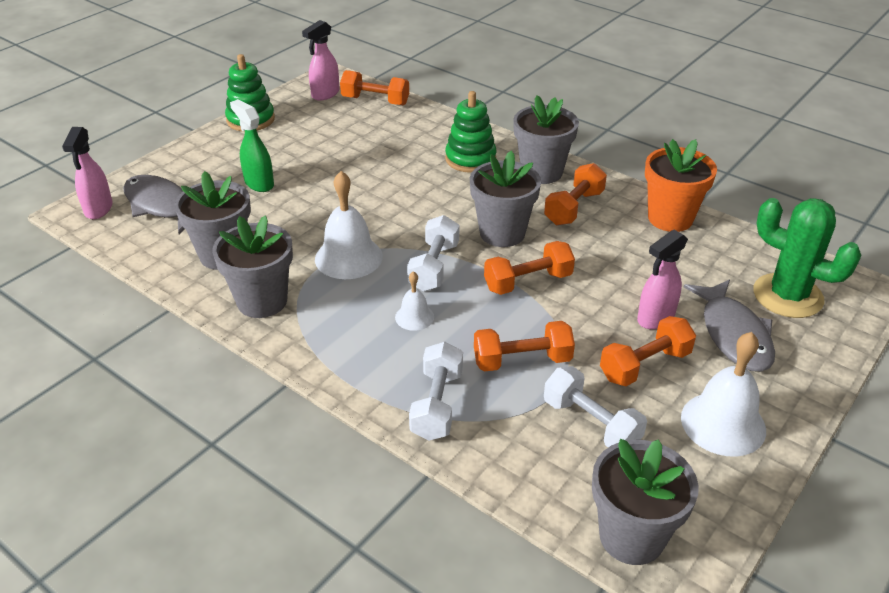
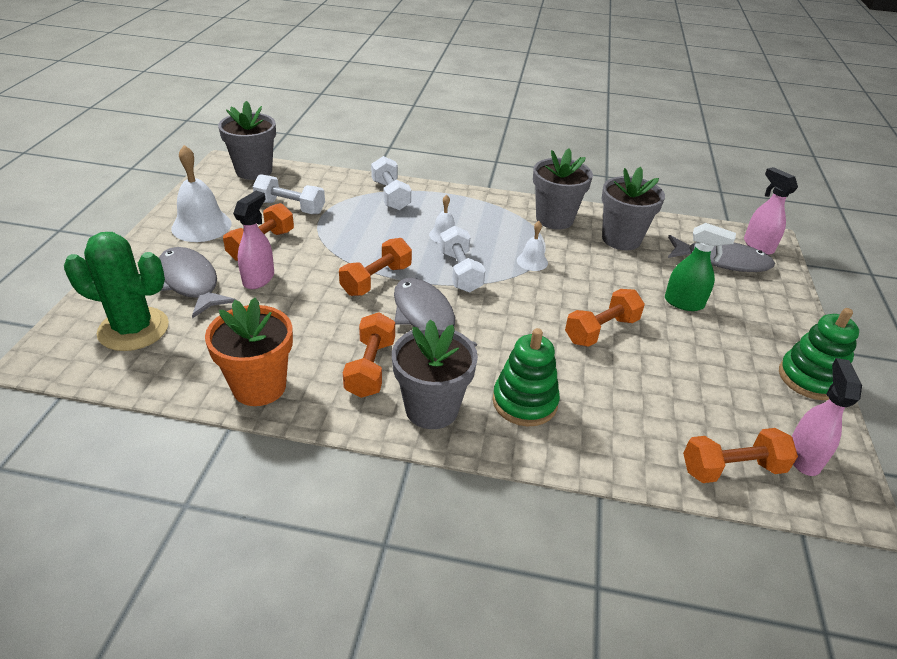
camera: 150 degrees right, 0 degrees up
(348, 257) = (532, 261): white bell -> white bell, size x0.53
(502, 233) = (425, 317): grey flower pot -> grey fish
(522, 361) = (351, 228): orange dumbbell -> orange dumbbell (601, 330)

